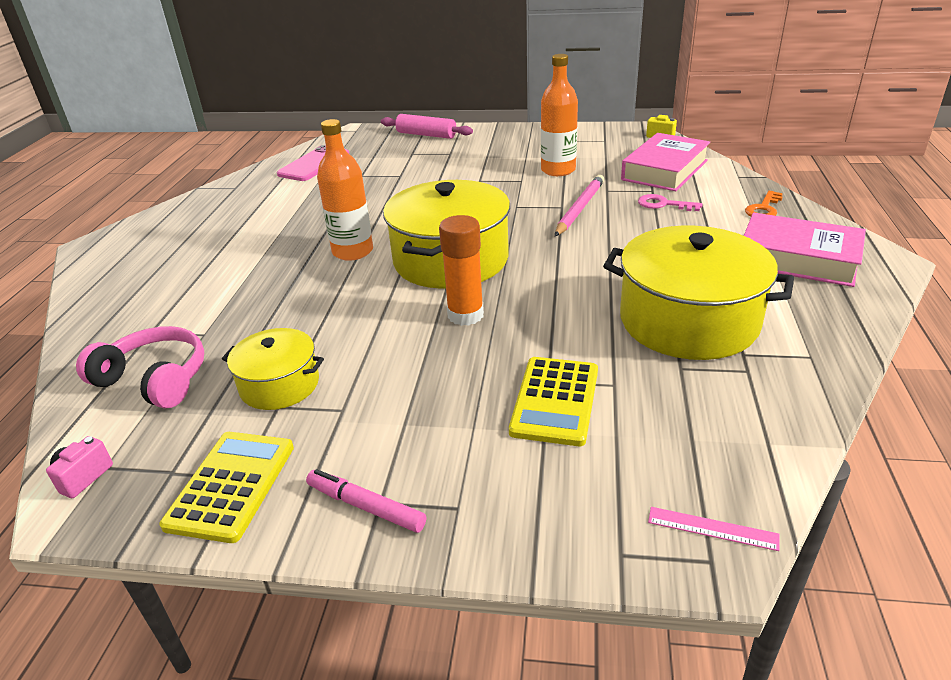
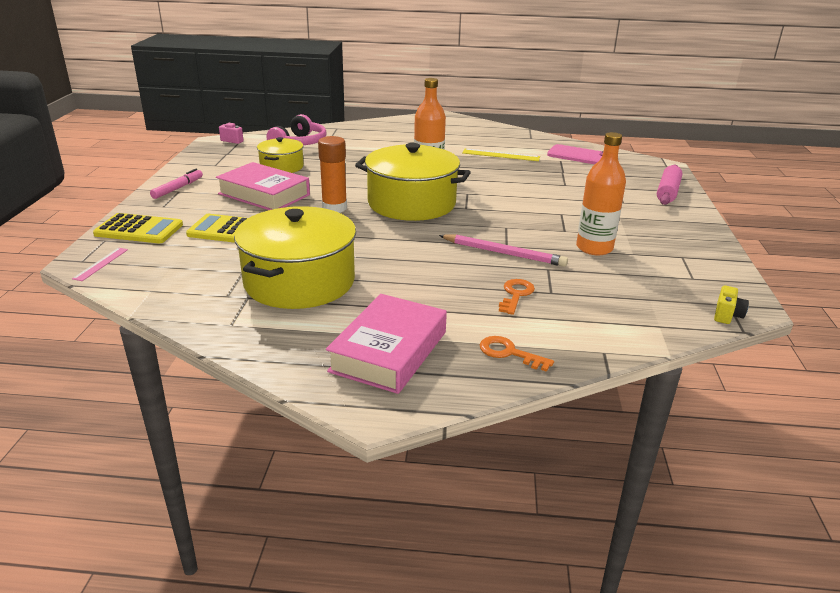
camera: 85 degrees right, 5 degrees down
(231, 485) = (210, 164): yellow calculator -> yellow calculator (139, 230)
(292, 206) = (501, 155): none -> yellow ruler
(664, 204) = (515, 295): pink key -> orange key
(665, 170) = (610, 305): pink book -> pink book (264, 194)

